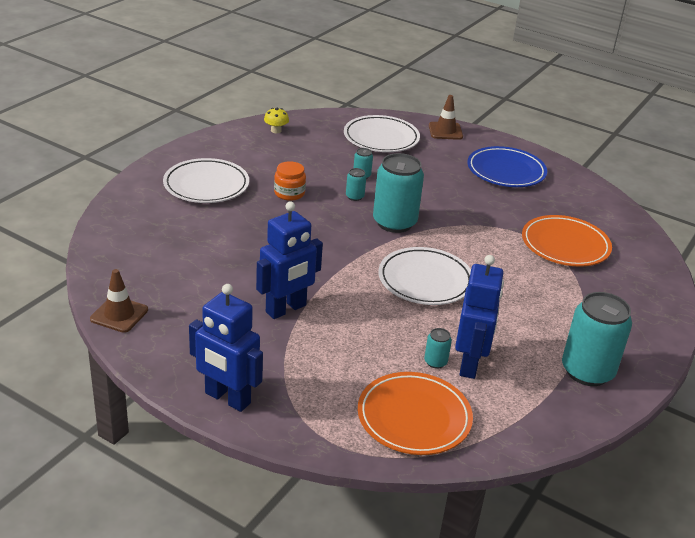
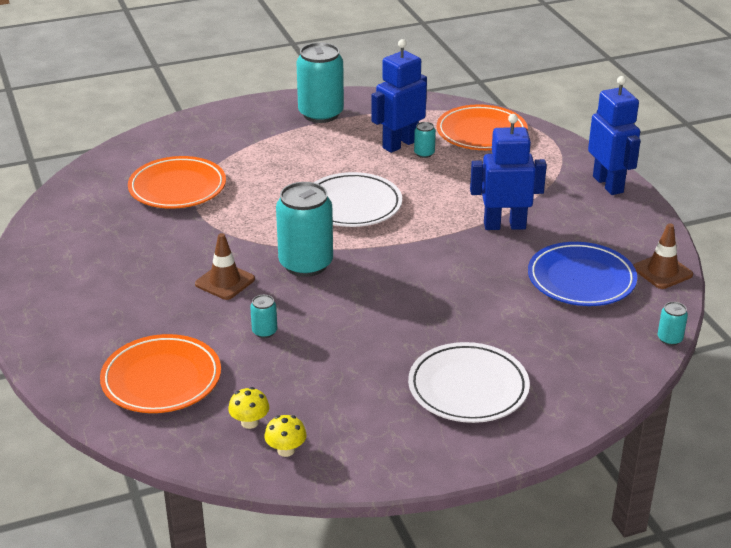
camera: 140 degrees left, 0 degrees up
(289, 193) = (378, 339): orange jar -> none
(309, 135) = (249, 422): none -> yellow mushroom
(354, 197) = (308, 308): turquoise can -> turquoise can (669, 339)
(381, 138) = (161, 379): white plate -> orange plate
(445, 131) = (62, 358): brown traffic cone -> brown traffic cone (225, 282)
(506, 171) = (92, 276): blue plate -> blue plate (581, 279)

